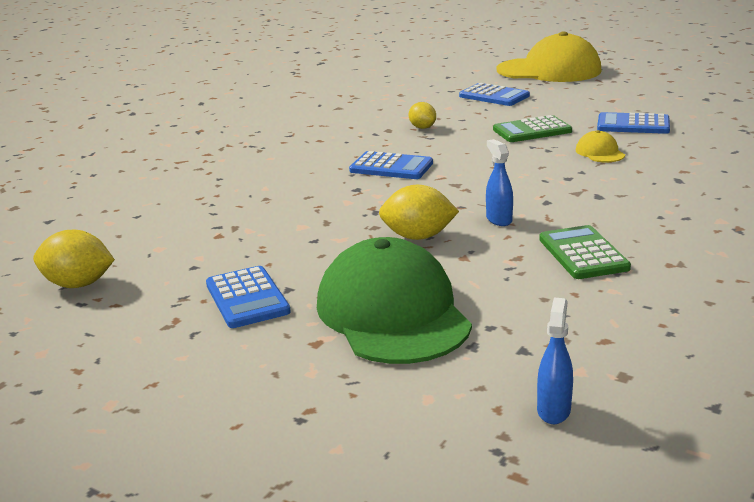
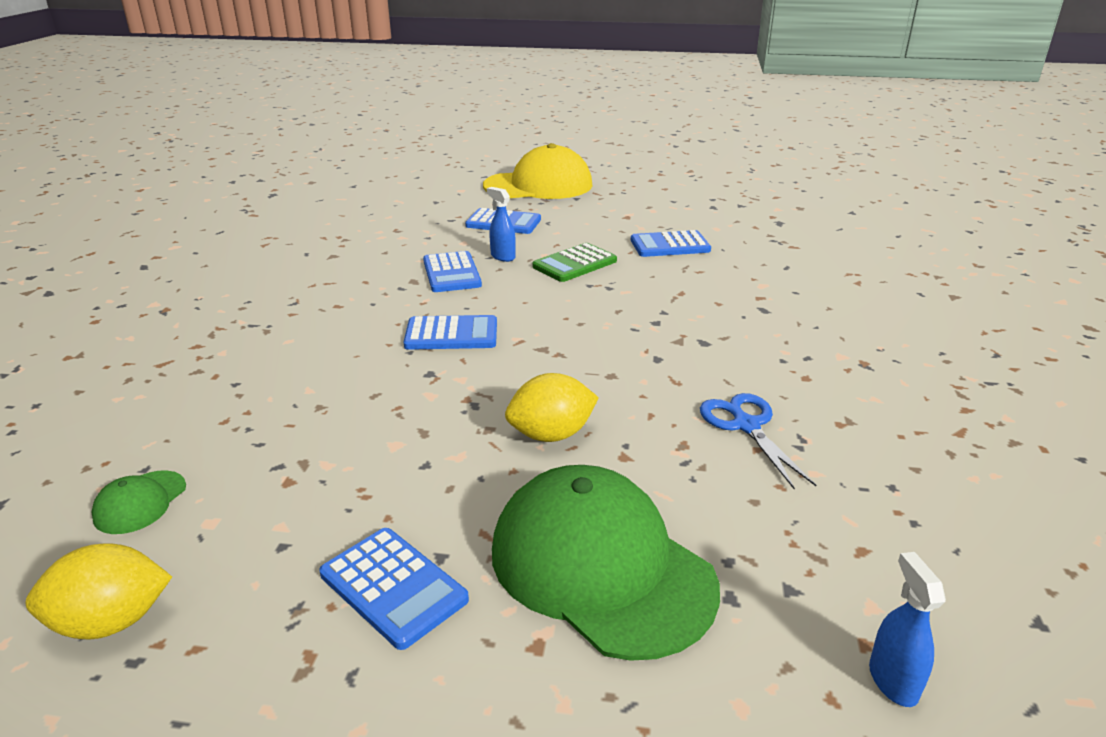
camera: 25 degrees left, 5 degrees up
(125, 232) = (140, 502): none -> green cap
(422, 127) = (452, 273): yellow lemon -> blue calculator
(499, 219) = (624, 392): blue spray bottle -> blue spray bottle (502, 256)
(583, 254) = (746, 426): green calculator -> blue scissors
(600, 152) = (663, 284): yellow cap -> none

